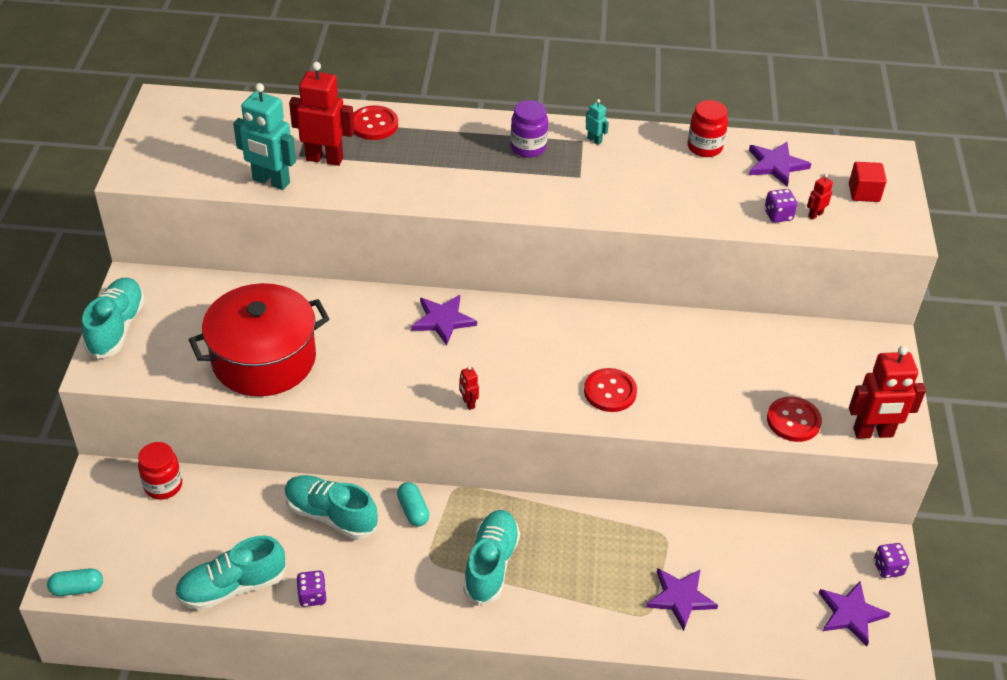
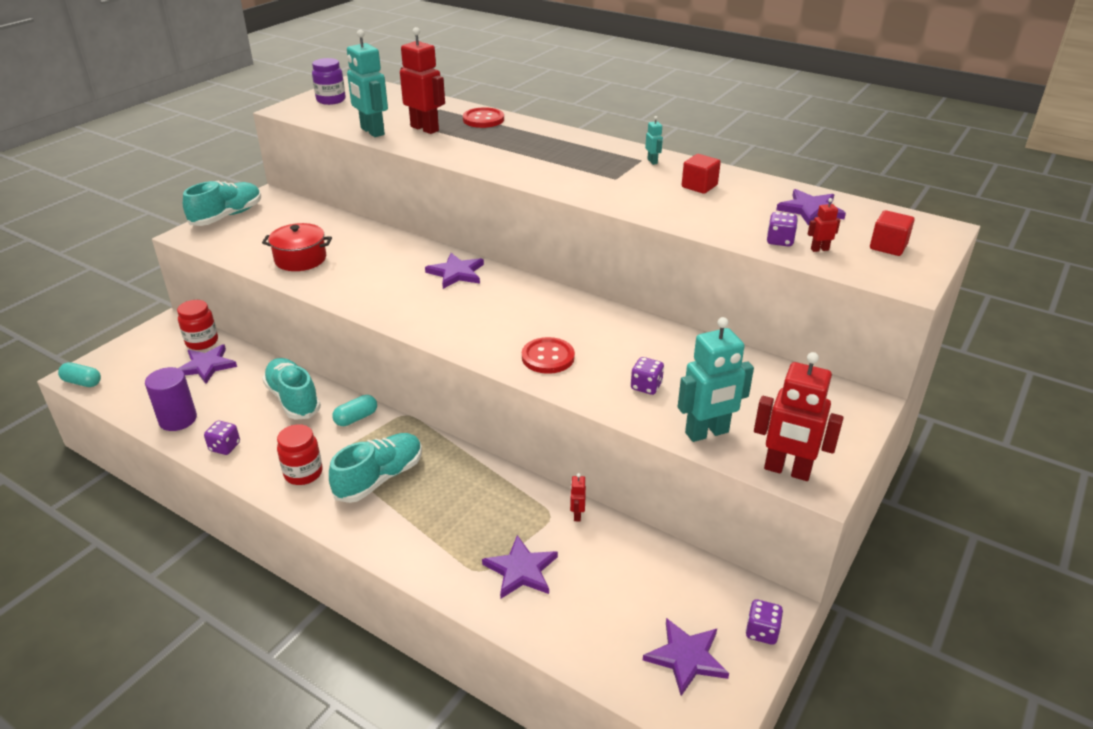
camera: 30 degrees right, 10 degrees down
(199, 513) = (206, 366): none -> purple star
(232, 587) = (178, 419): turquoise shoe -> purple cylinder
(264, 359) = (300, 259): red pot -> red pot, size x0.57
(413, 510) = (356, 418): turquoise capsule -> turquoise capsule turned 45 degrees clockwise
(468, 403) = (420, 329): red robot -> red robot (577, 515)
(528, 148) = (590, 154): purple jar -> purple jar (331, 100)
(662, 163) = (699, 186): none -> red cube
(704, 147) = (750, 185): red jar -> red jar (303, 473)
(714, 391) = (646, 386): none -> purple dice
(793, 420) = (707, 433): red button -> turquoise robot

